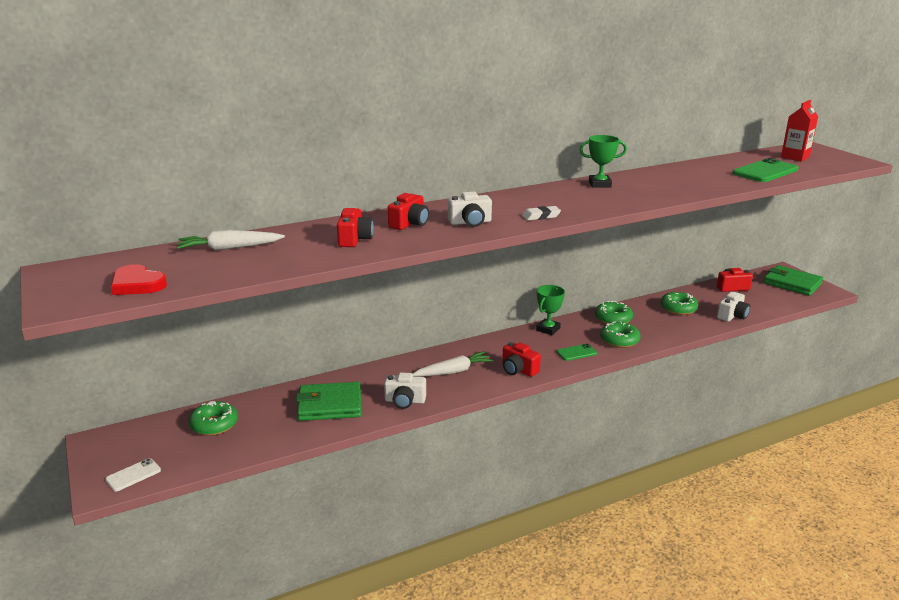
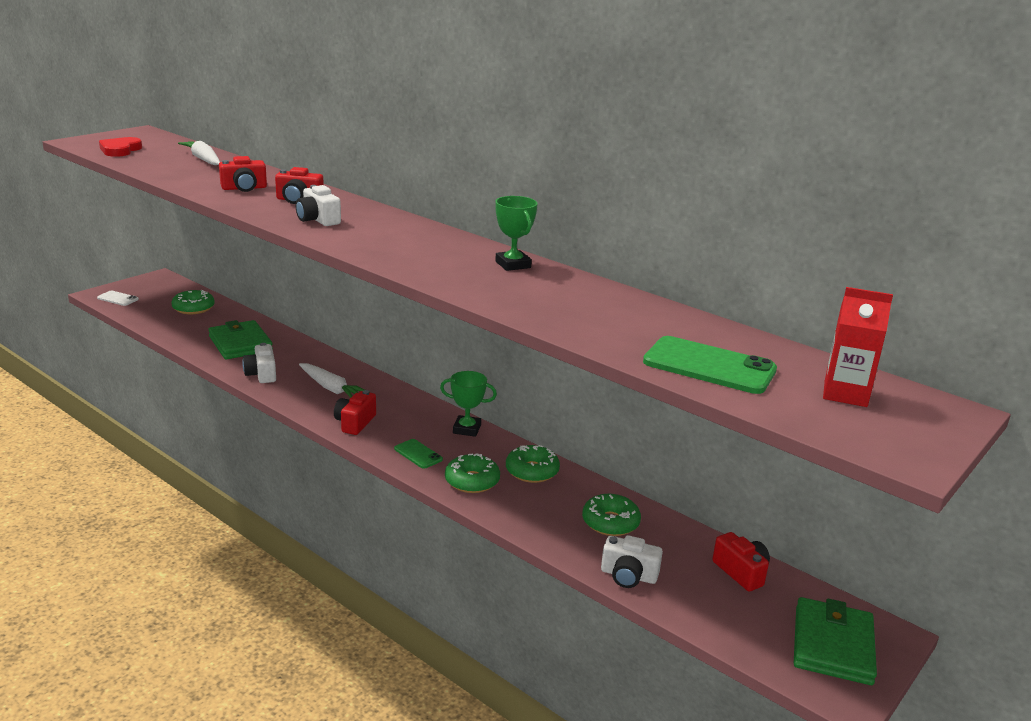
camera: 65 degrees right, 0 degrees up
(541, 216) = (360, 245): white eraser -> none

